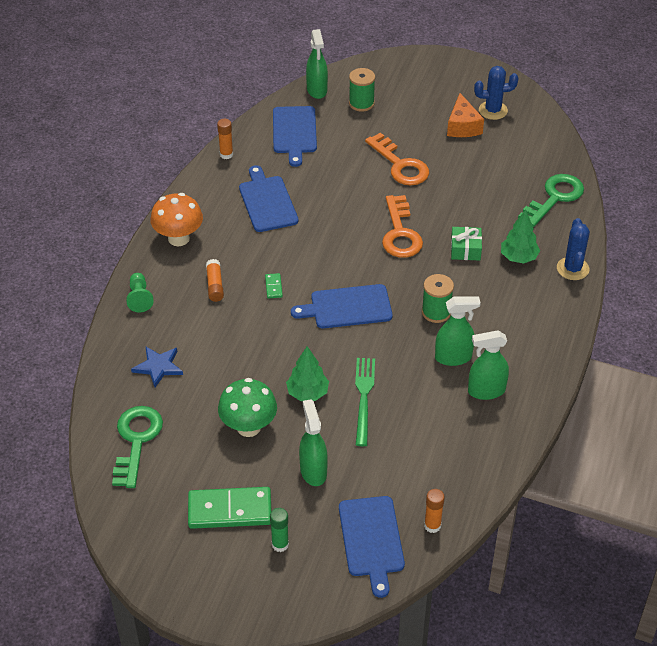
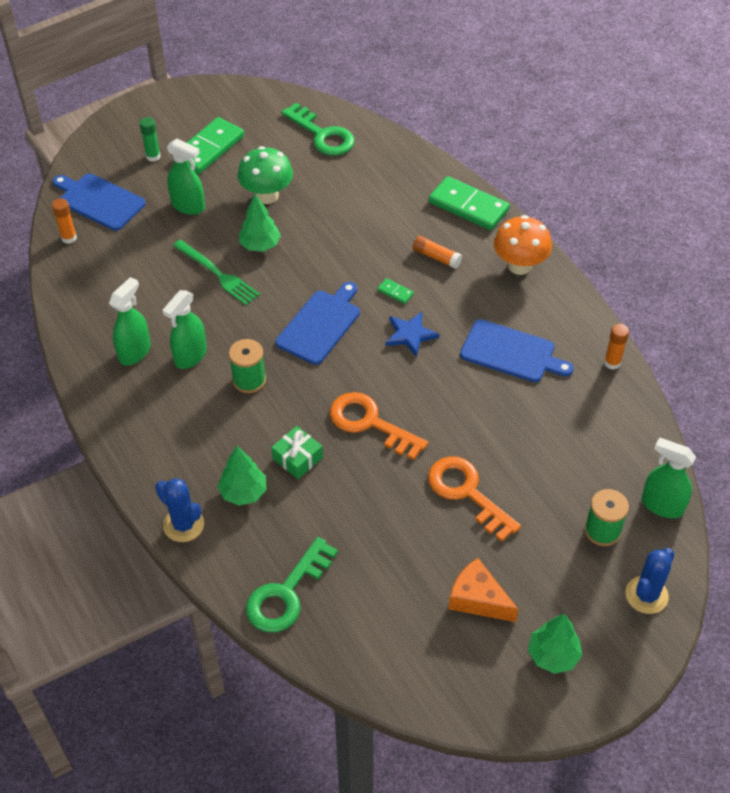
camera: 130 degrees right, 5 degrees up
(139, 298) = (468, 206): green pawn -> green domino
(158, 367) = (381, 179): blue star -> blue star (410, 335)
(294, 132) = (601, 438): blue cutting board -> none
(400, 165) = (467, 493): orange key -> orange key turned 45 degrees clockwise
(460, 86) = (553, 655): none -> green tree
(493, 110) = (478, 653): blue cactus -> blue cactus (646, 595)
(554, 198) = (287, 593): green key -> green key turned 45 degrees clockwise

